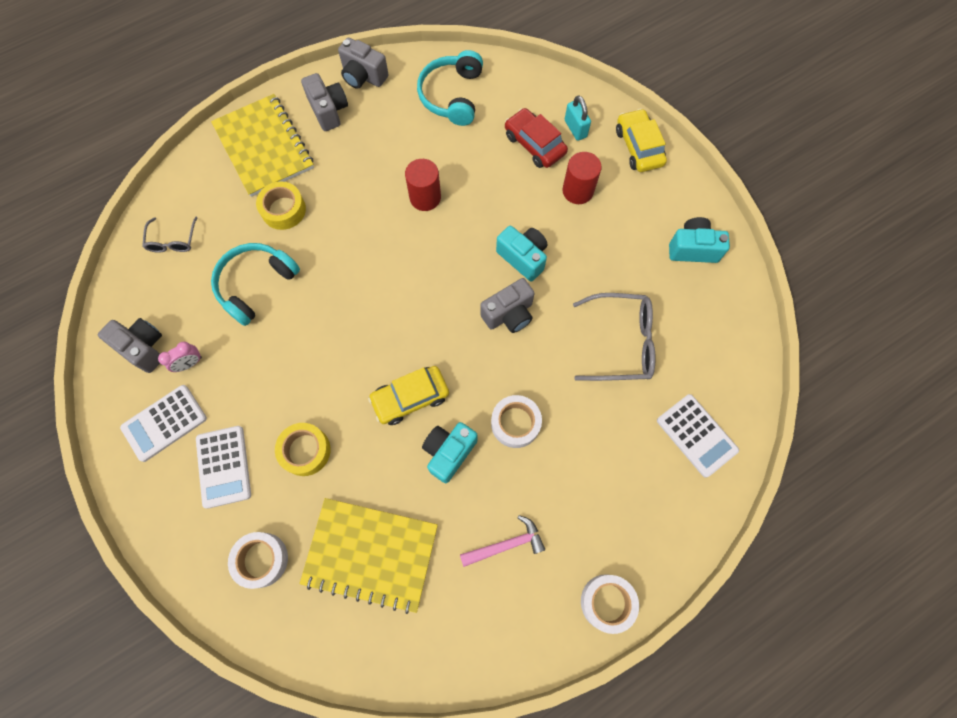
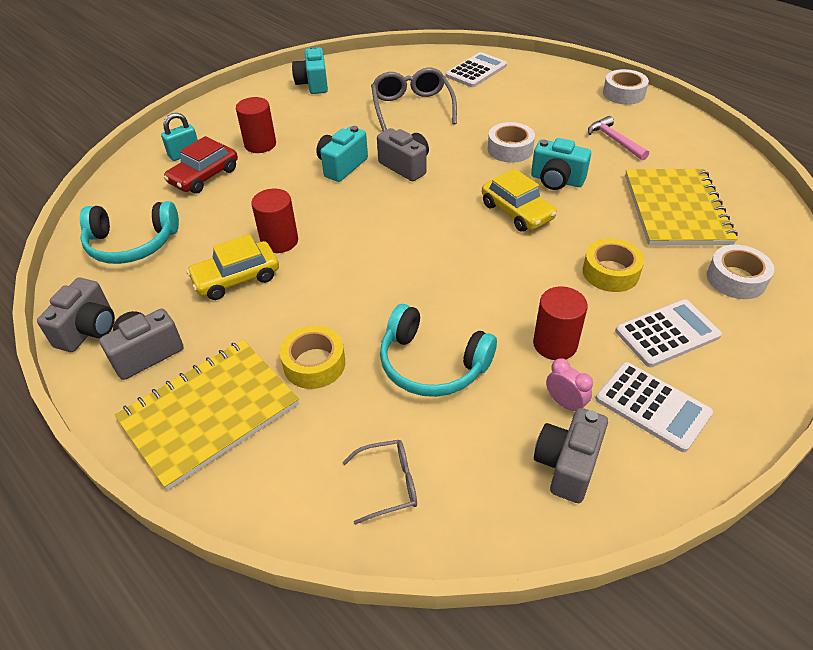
camera: 100 degrees left, 25 degrees down
(244, 376) = (555, 344): none -> red cylinder
(638, 147) = (207, 117): yellow car -> yellow car (236, 278)

